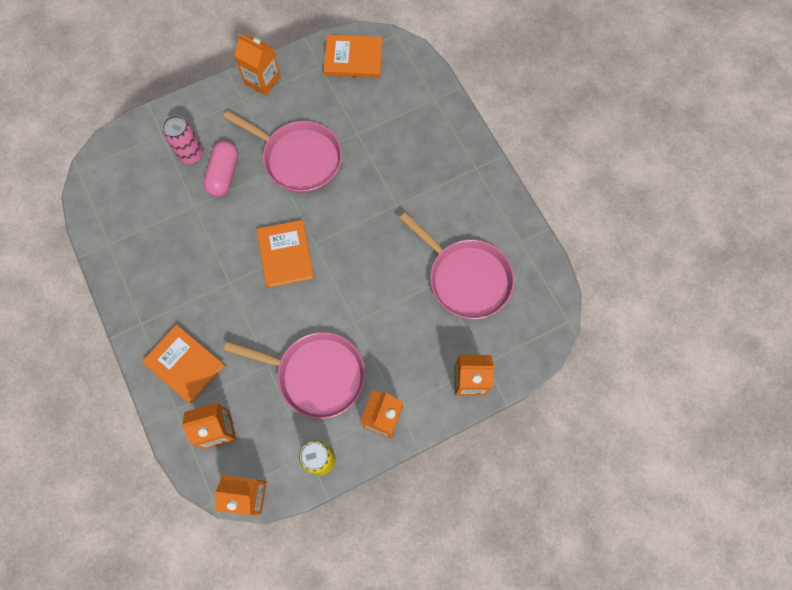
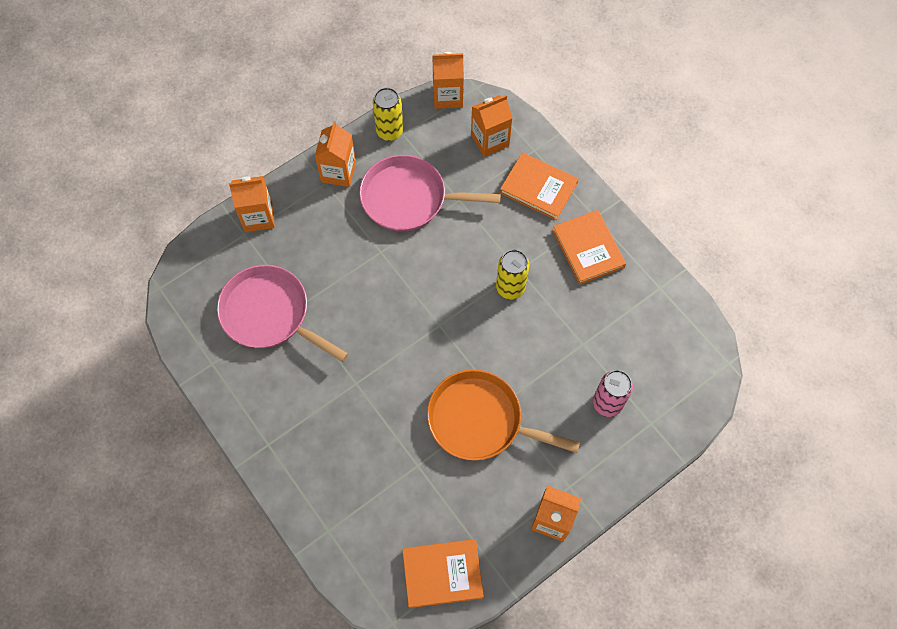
camera: 170 degrees right, 5 degrees down
(224, 175) = (561, 385): pink capsule -> none
(242, 266) = (510, 288): none -> yellow can
(285, 255) = (467, 307): orange book -> orange book (588, 248)
(298, 158) = (480, 420): pink pan -> orange pan

